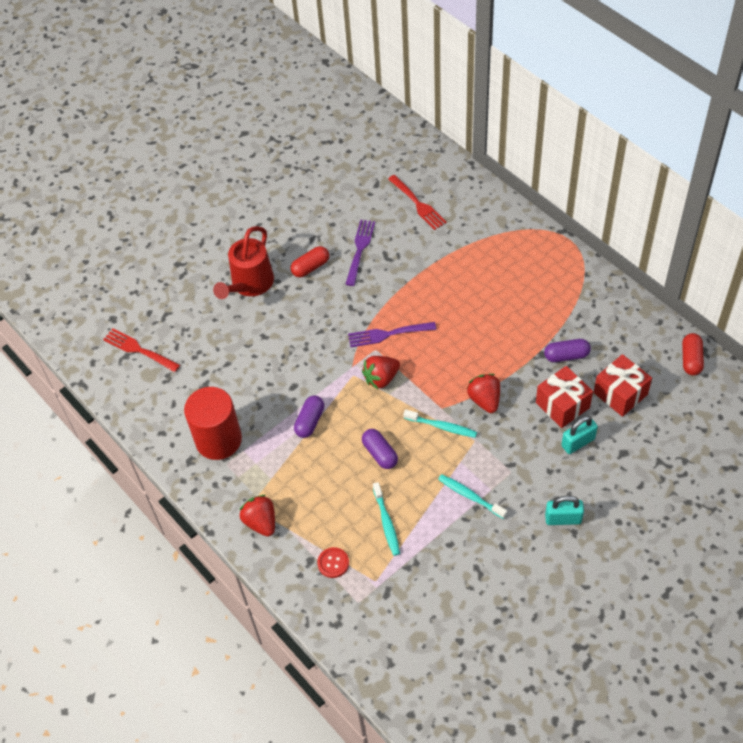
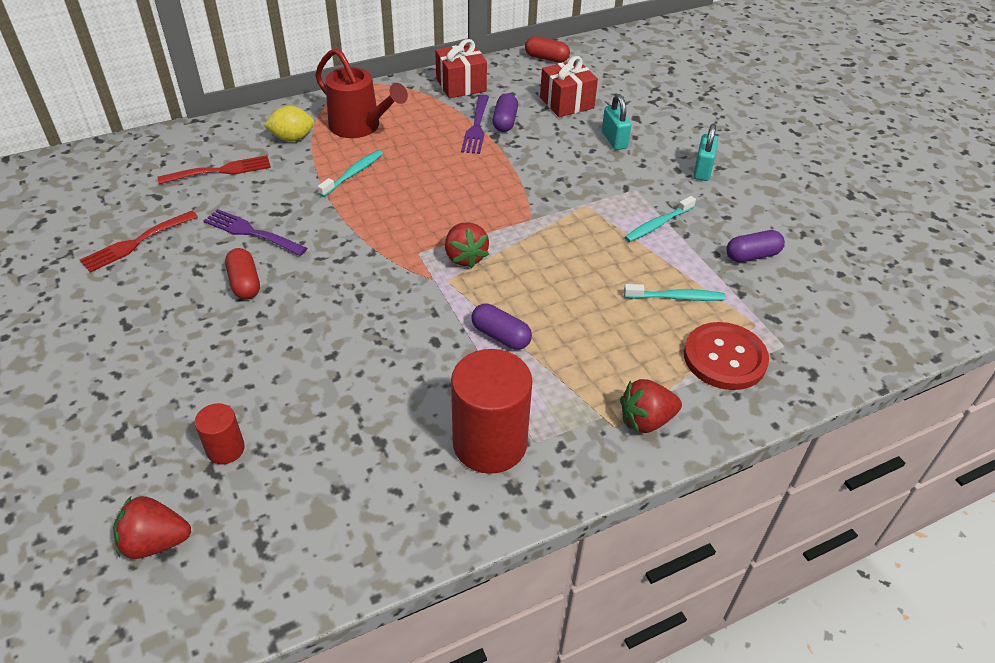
camera: 80 degrees left, 10 degrees down
(138, 350) = (259, 522): red fork -> red fork (136, 243)
(180, 315) = (225, 449): none -> red cylinder
(249, 285) = (227, 353): red watering can -> red watering can (360, 127)
(333, 563) = (724, 358): red button -> red button, size x1.93
(380, 453) = (576, 282): purple capsule -> purple capsule (752, 256)
(387, 334) = (401, 238): purple fork -> purple fork (476, 127)
(442, 427) = (557, 224): turquoise toothbrush -> turquoise toothbrush (353, 174)
(476, 227) = (292, 138): none -> yellow lemon
(484, 400) = (535, 186): red strawberry -> red strawberry (155, 542)
(562, 405) = (565, 138): red gift -> red gift (461, 85)

